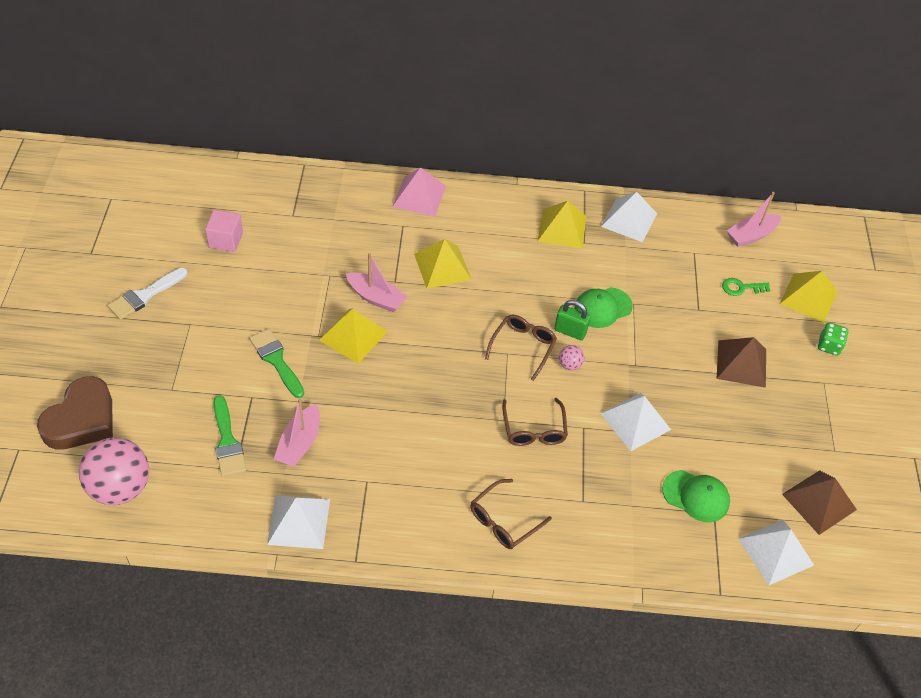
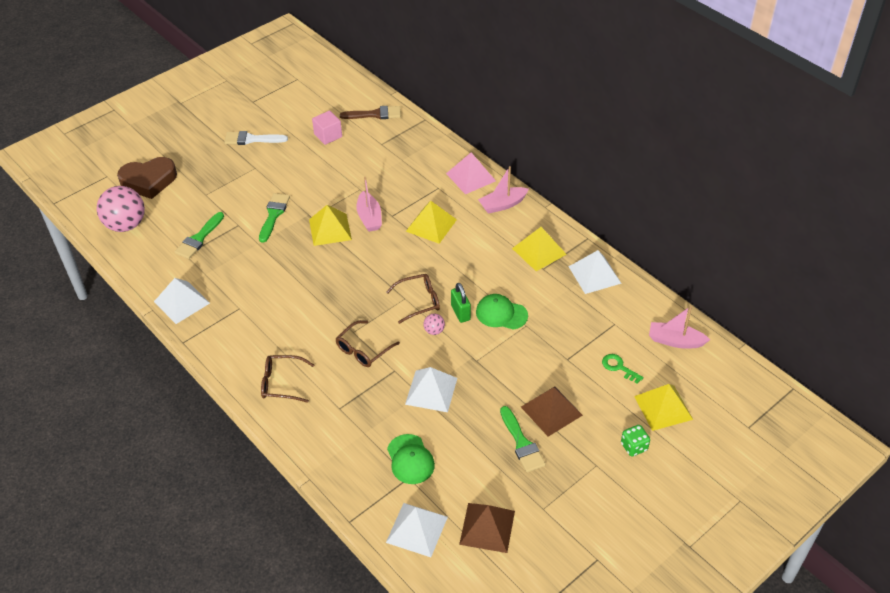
camera: 50 degrees right, 5 degrees down
(247, 188) = (375, 114): none -> brown brush
(299, 443) = (231, 265): pink boat -> pink boat (502, 205)
(755, 409) = (522, 443): none -> green brush

